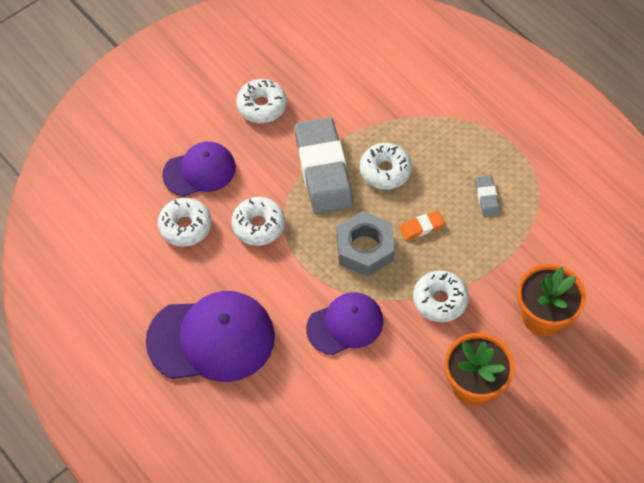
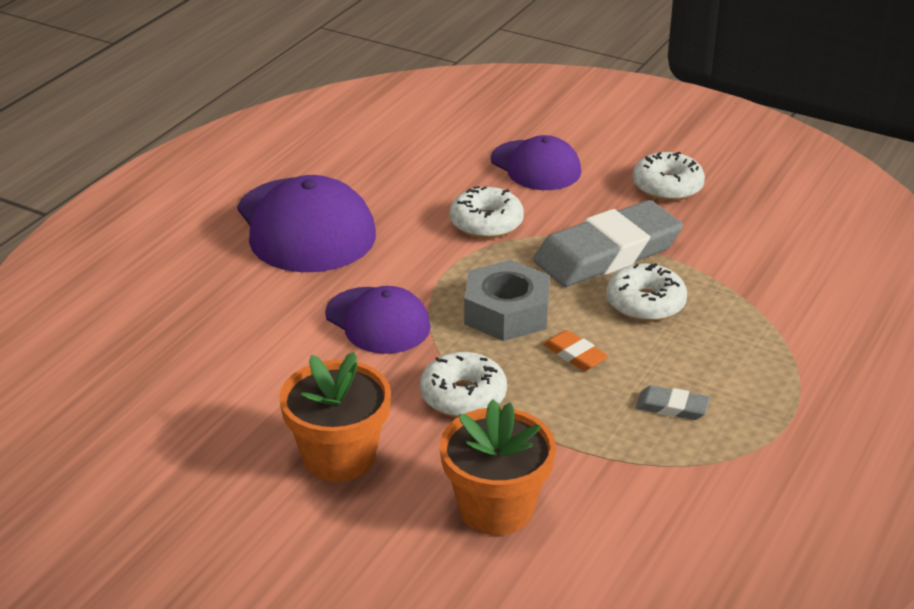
camera: 70 degrees right, 25 degrees down
(185, 226) = (450, 174): white donut -> none
(487, 197) = (672, 407): grey eraser -> grey eraser turned 45 degrees clockwise

